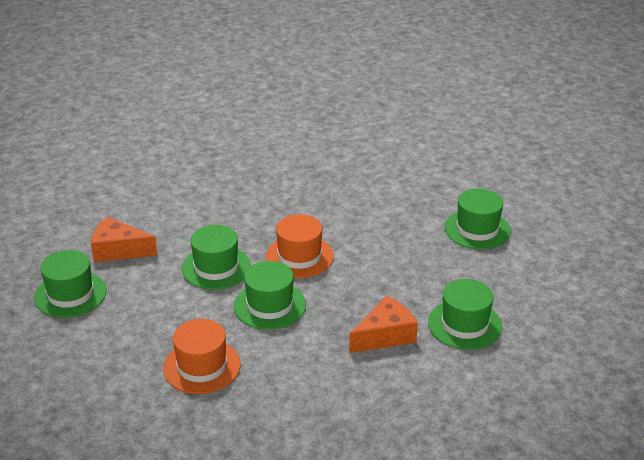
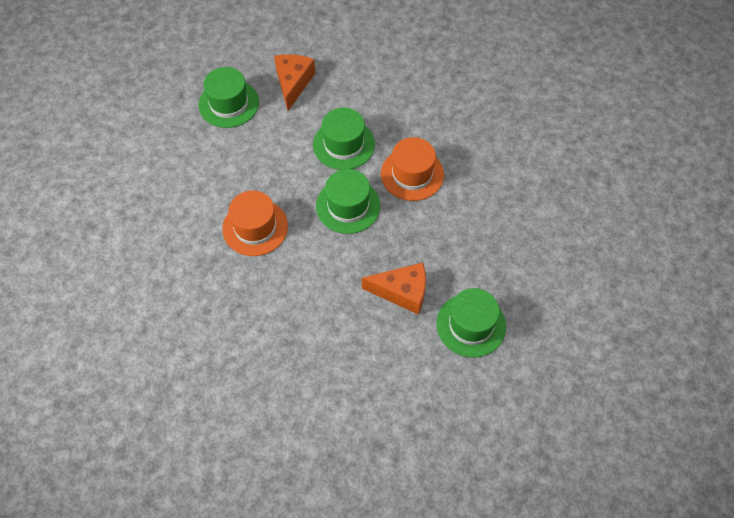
camera: 40 degrees right, 25 degrees up
(118, 250) = (293, 83): orange cheese -> orange cheese turned 45 degrees clockwise
(477, 229) = (579, 241): green hat -> none

